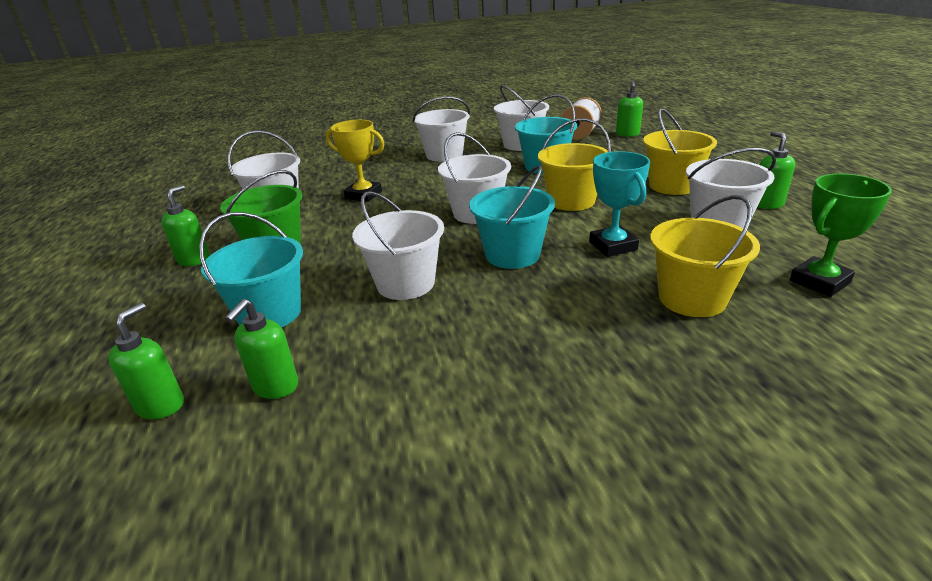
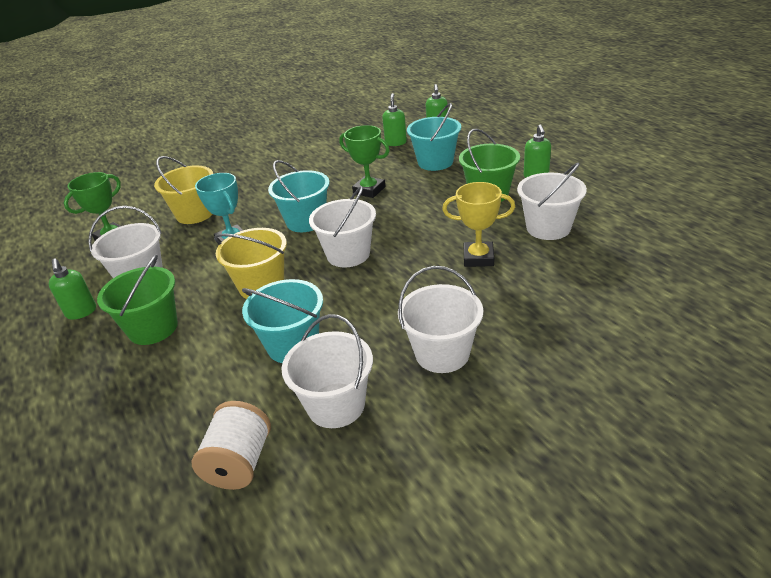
camera: 165 degrees right, 5 degrees up
(405, 283) = (369, 190): white bucket -> green trophy
(627, 134) = (157, 476): green soap dispenser -> none
(672, 186) = (153, 328): yellow bucket -> green bucket

